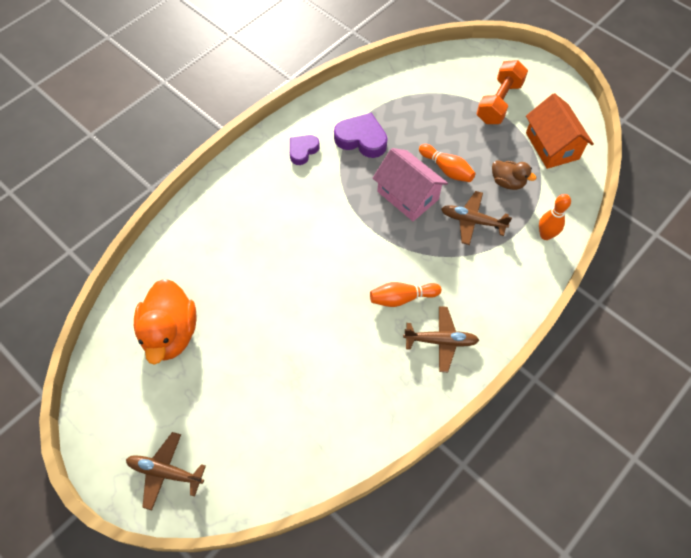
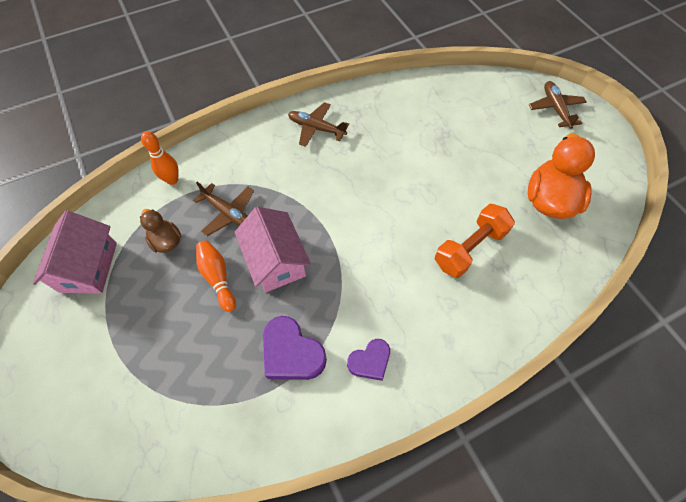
camera: 160 degrees left, 0 degrees up
(165, 472) = (555, 108): brown plane -> brown plane turned 135 degrees counterclockwise
(402, 298) = (331, 168): orange bowling pin -> none
(499, 102) = (97, 348): orange dumbbell -> orange dumbbell (469, 248)
(552, 146) = (88, 267): orange house -> pink house

